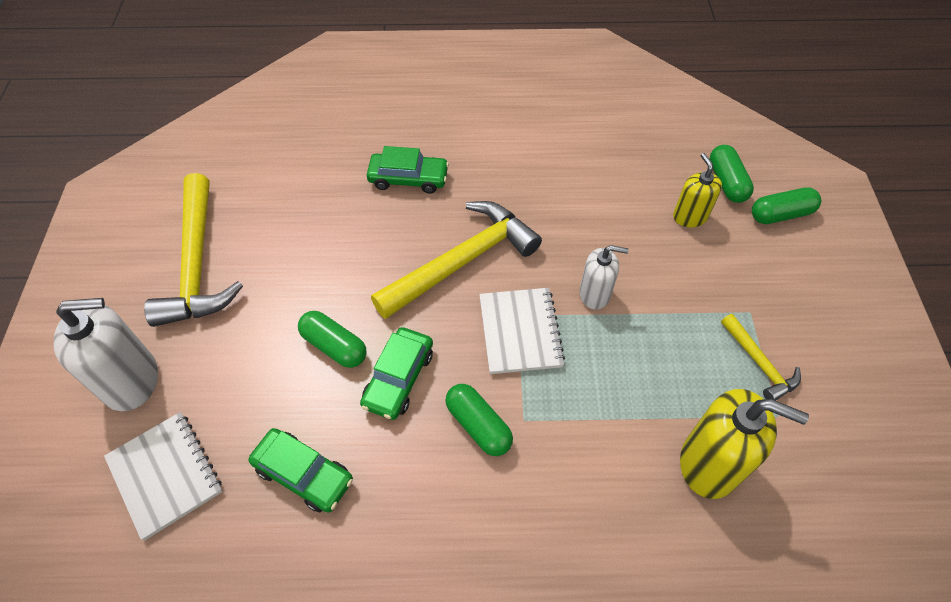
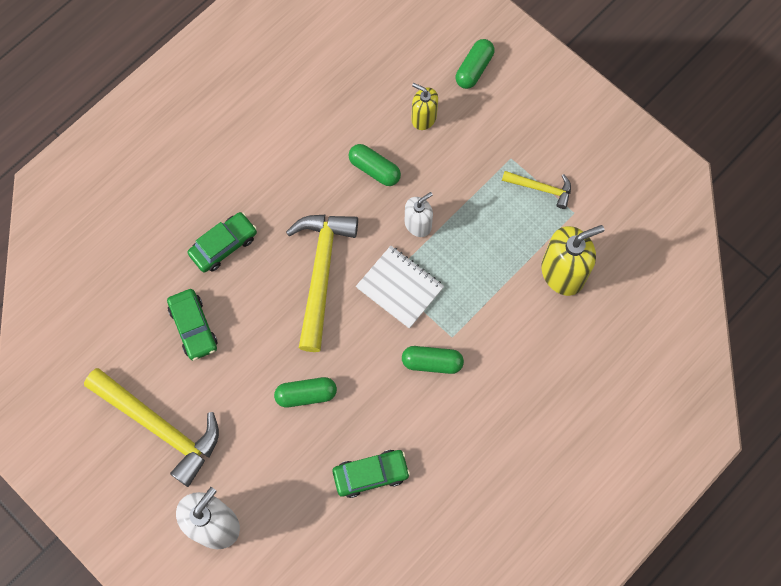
camera: 45 degrees left, 15 degrees up
(165, 475) = (299, 546): white notebook -> none
(398, 378) = (362, 378): green car -> green car (193, 327)
(726, 182) = (423, 70): green capsule -> green capsule (374, 169)

